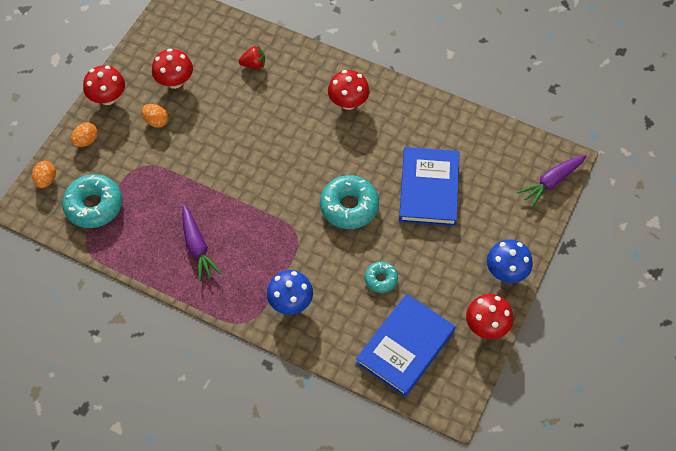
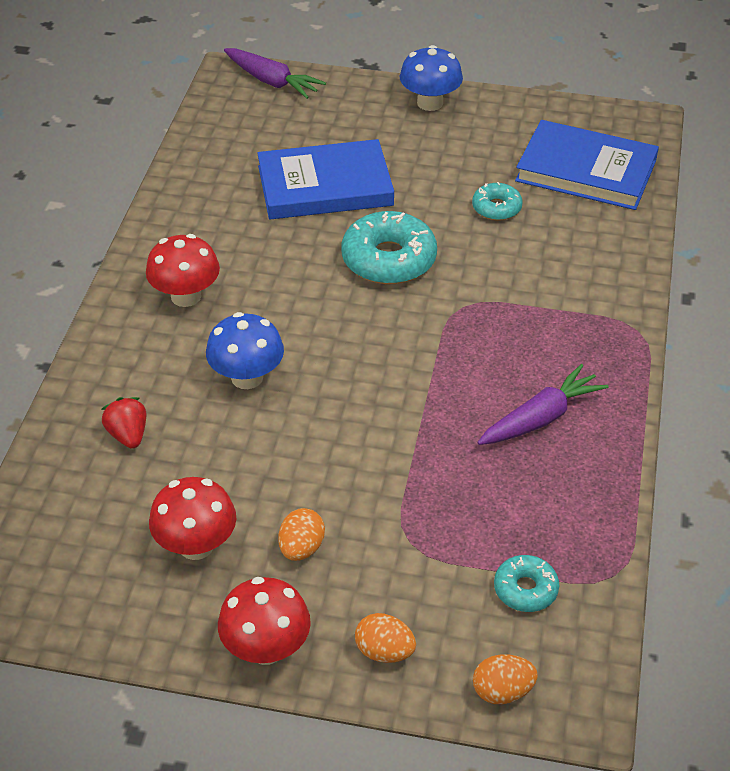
camera: 105 degrees left, 15 degrees down
(94, 206) = (525, 589): turquoise donut -> turquoise donut, size x0.55
(290, 302) = (580, 289): blue mushroom -> blue mushroom (247, 377)
(486, 326) = (517, 109): red mushroom -> none

